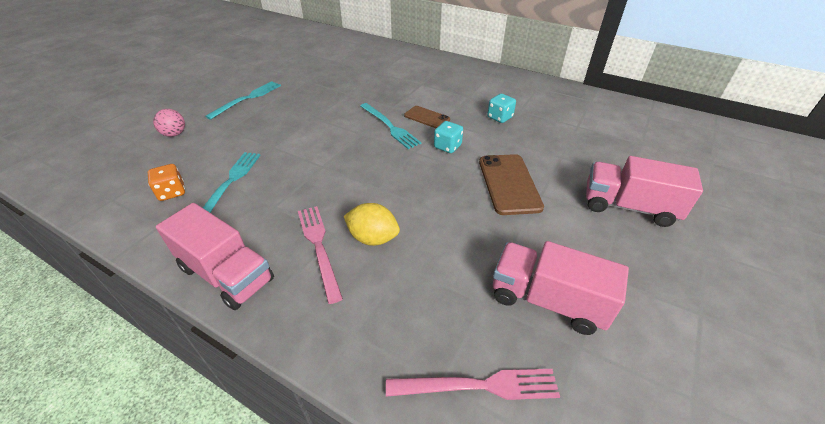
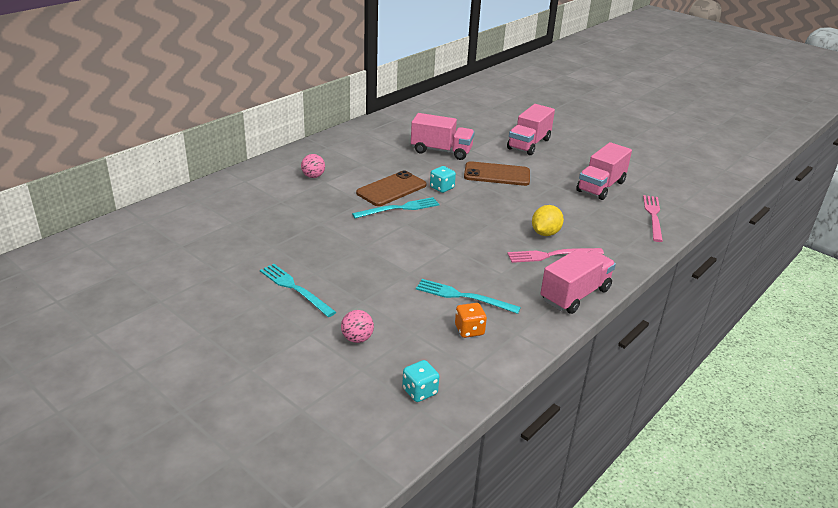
camera: 80 degrees left, 10 degrees down
(427, 117) = (391, 189): brown phone -> brown phone, size x1.64
(428, 78) = (313, 176): none -> pink ball
(499, 117) = (406, 158): turquoise dice -> turquoise dice (420, 391)
(537, 136) = (441, 151): none -> pink truck

